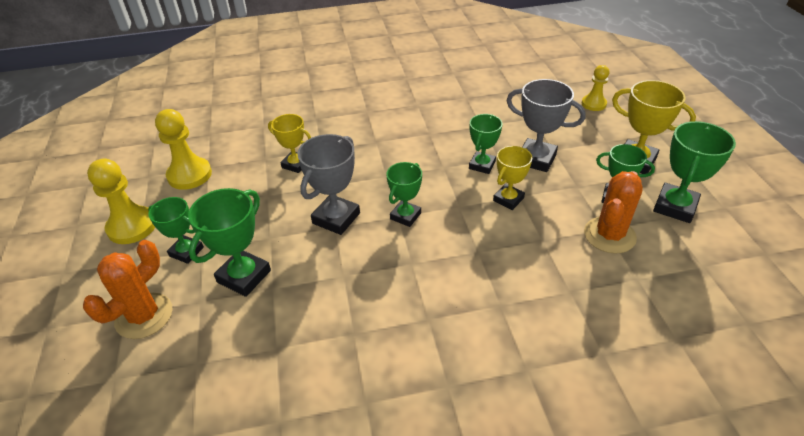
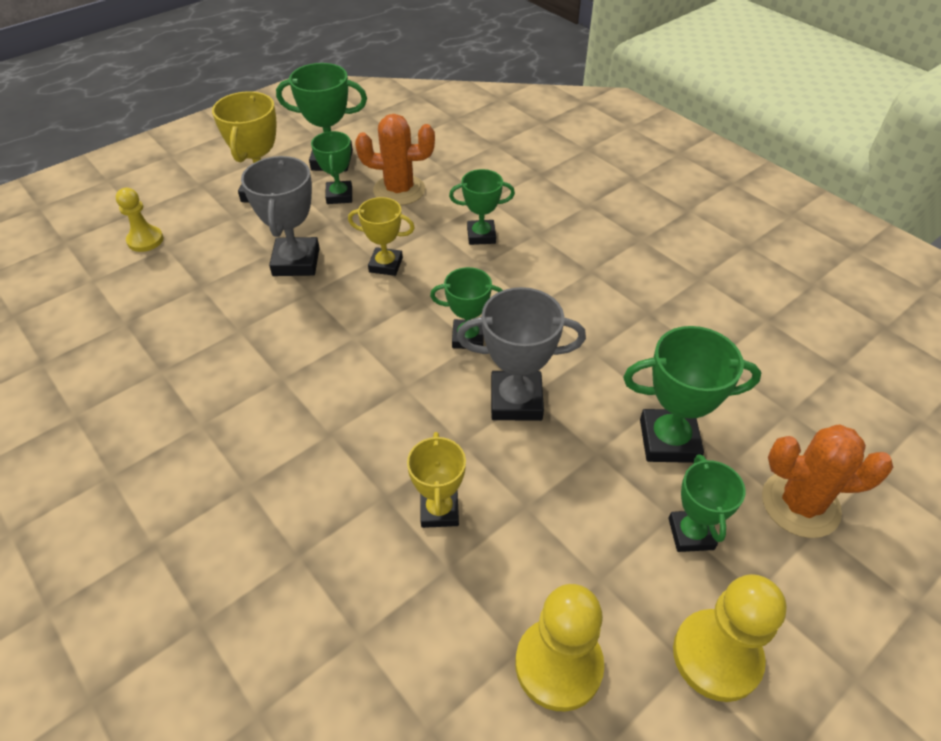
camera: 120 degrees left, 5 degrees up
(482, 165) = (332, 303): green trophy -> green trophy (481, 235)

